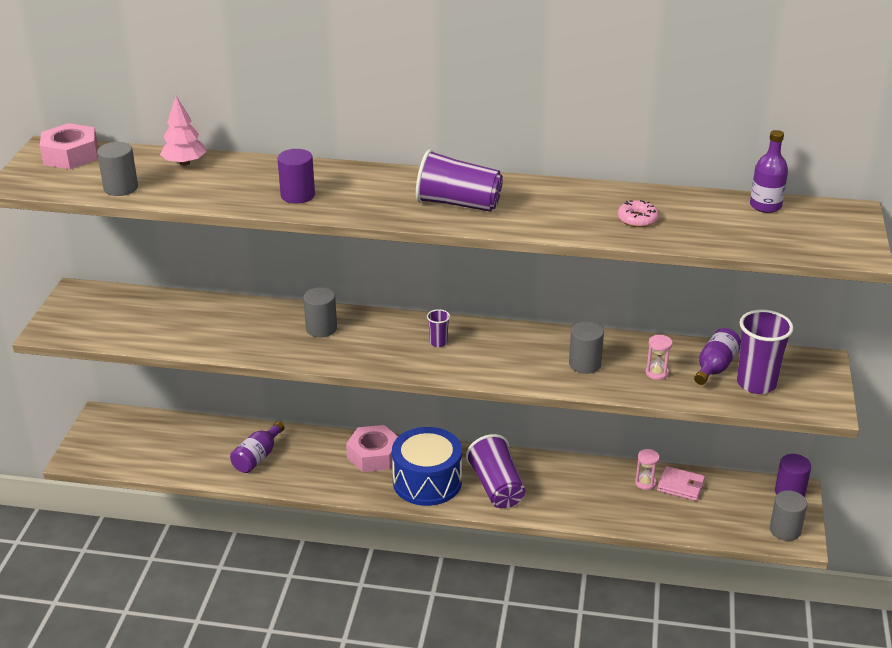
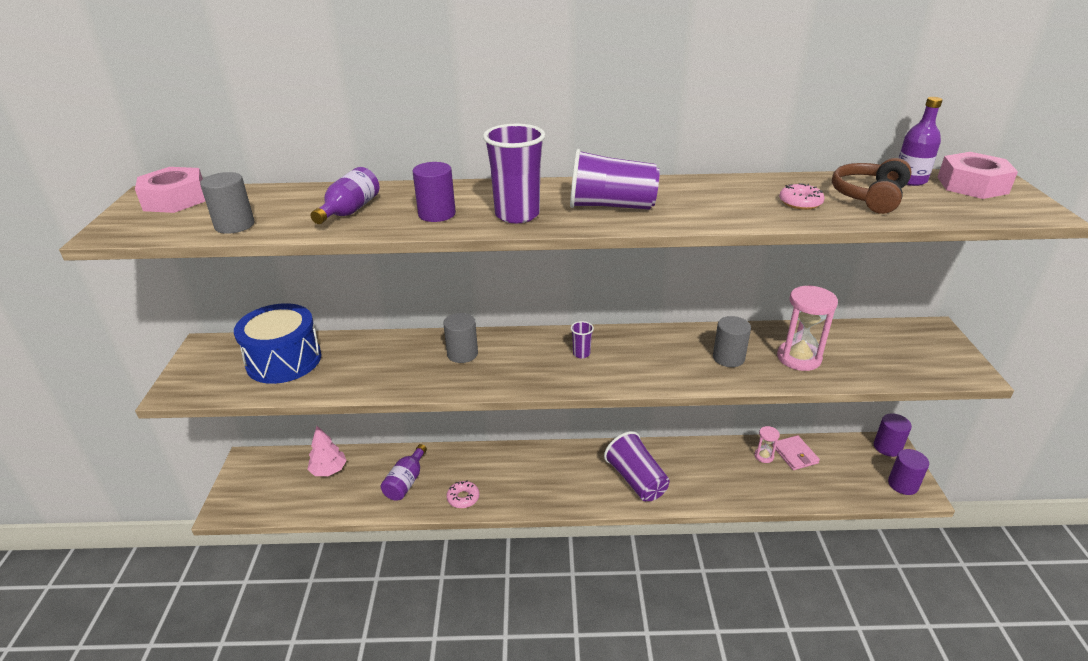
camera: 10 degrees left, 0 degrees up
(184, 163) = (304, 196): pink tree -> pink tree (329, 470)
(312, 480) = (463, 498): none -> pink donut
(373, 455) = (514, 464): pink nut -> pink nut (972, 185)
(427, 482) = (571, 484): blue drum -> blue drum (284, 360)
(657, 373) = (799, 358): pink hourglass -> pink hourglass, size x1.90
(680, 486) = (794, 454): pink wallet -> pink wallet turned 60 degrees clockwise
(709, 220) = (869, 197): none -> brown headphones
(714, 367) = (847, 346): purple bottle -> purple bottle (349, 211)
(756, 383) = (893, 357): purple cup -> purple cup (517, 215)
(785, 530) = (903, 484): grey cylinder -> purple cylinder

